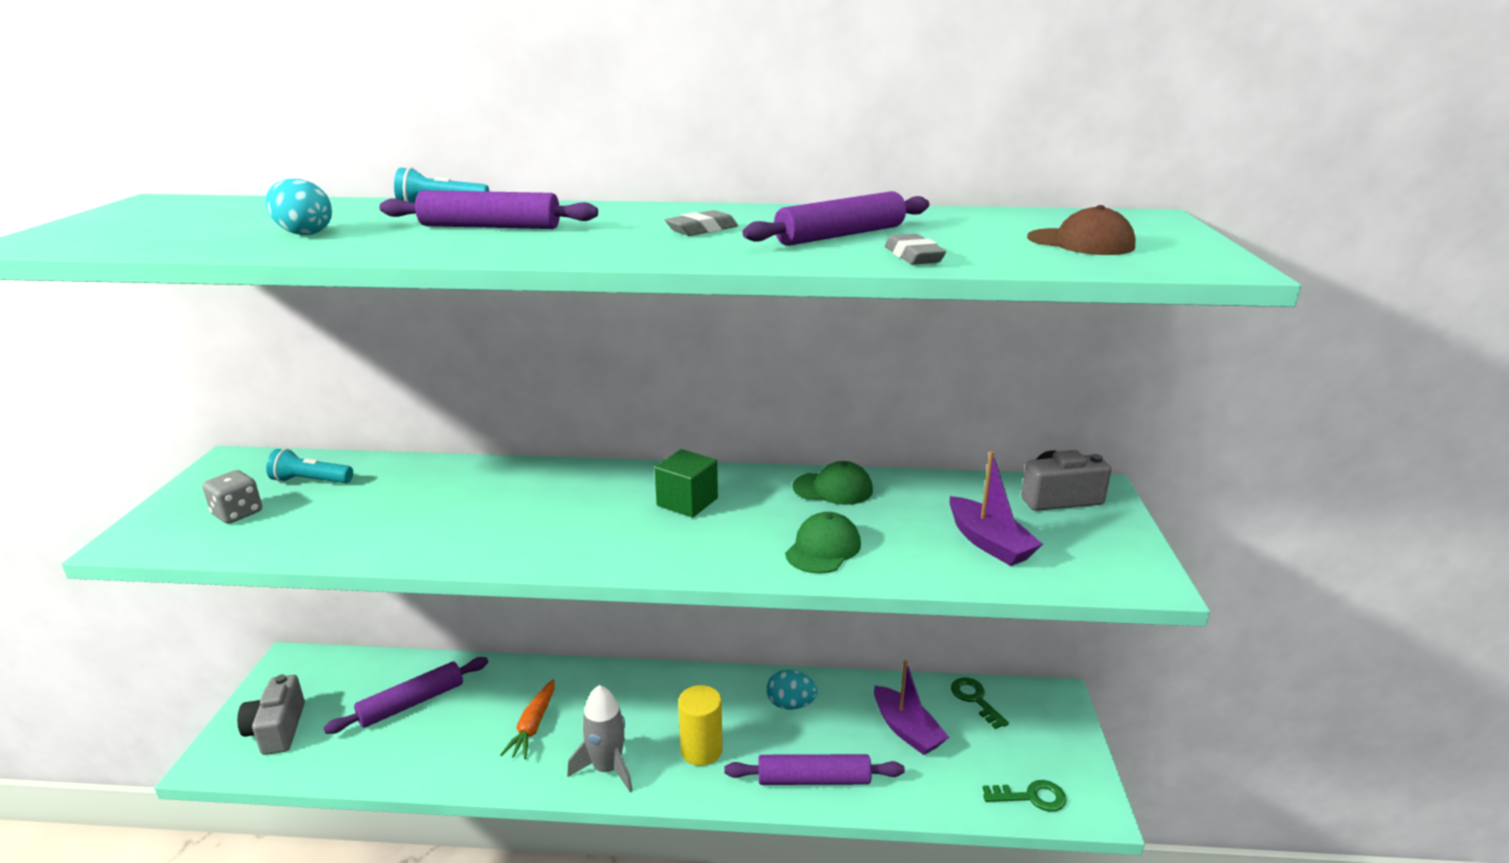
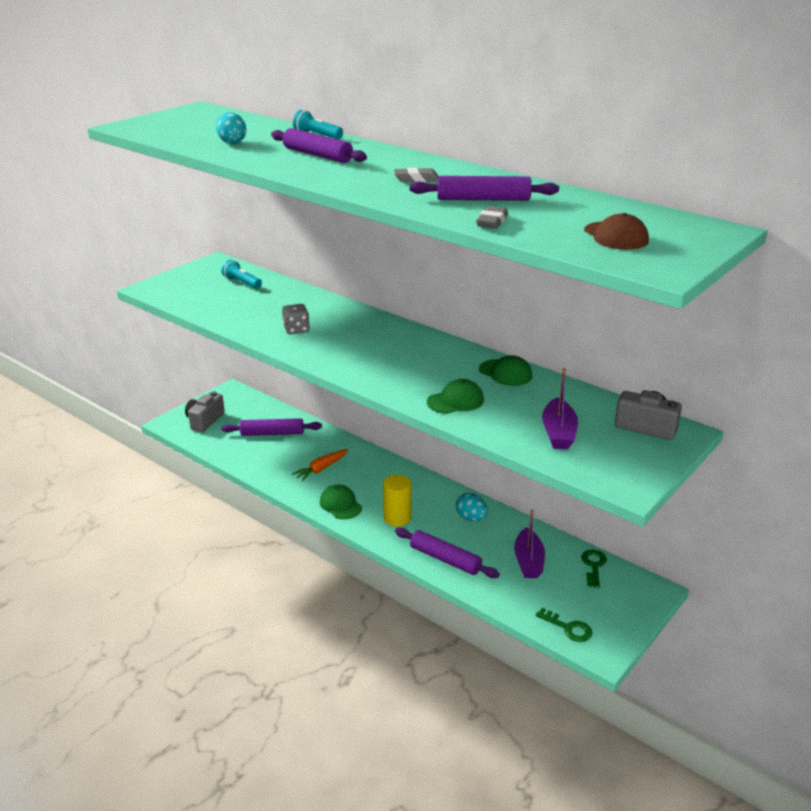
camera: 35 degrees right, 5 degrees up
(237, 513) = (198, 289): grey dice -> grey dice (296, 329)
(607, 768) = (340, 504): grey rocket -> green cap
(687, 502) = (412, 352): green cube -> none

